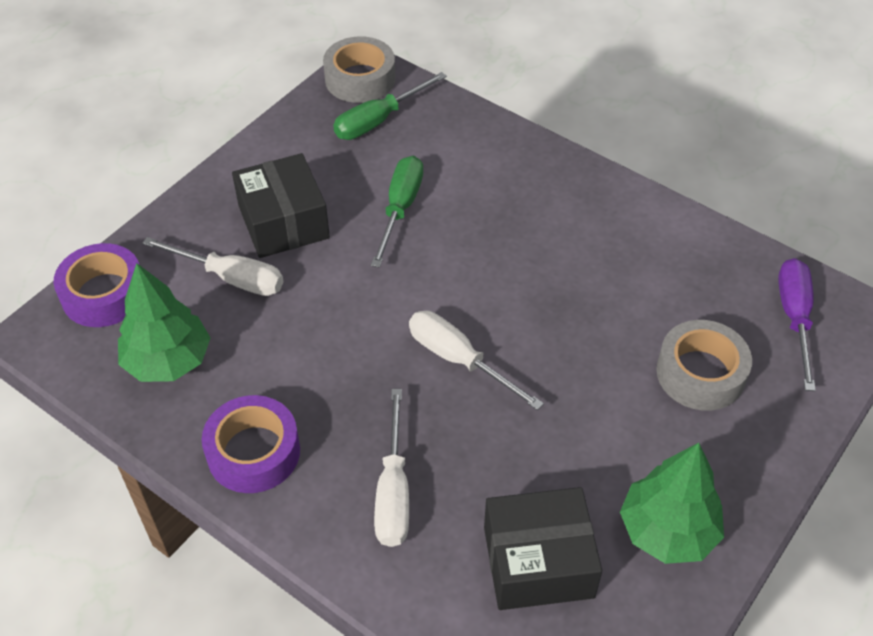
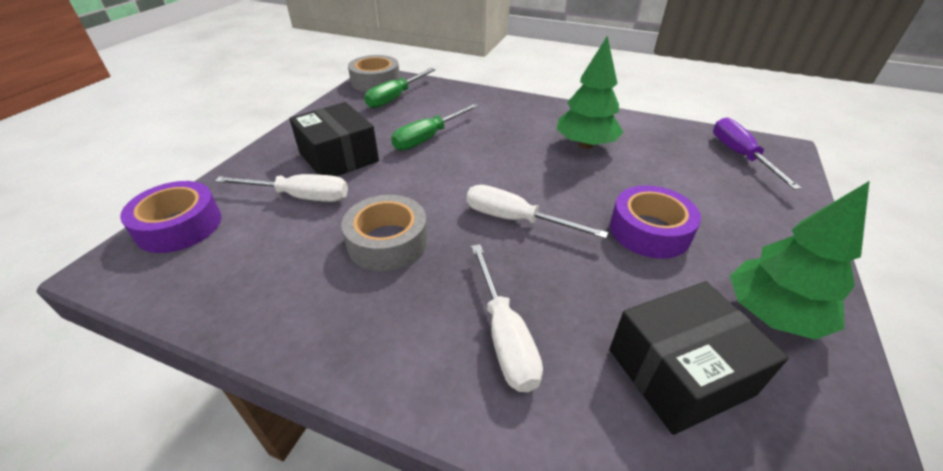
camera: 15 degrees left, 10 degrees down
(168, 361) = (247, 266): green tree -> green tree (585, 145)
(253, 452) = (349, 329): purple tape -> purple tape (649, 231)
(400, 208) = (428, 138): green screwdriver -> green screwdriver turned 135 degrees counterclockwise
(700, 373) = (705, 197): grey tape -> grey tape (387, 242)

